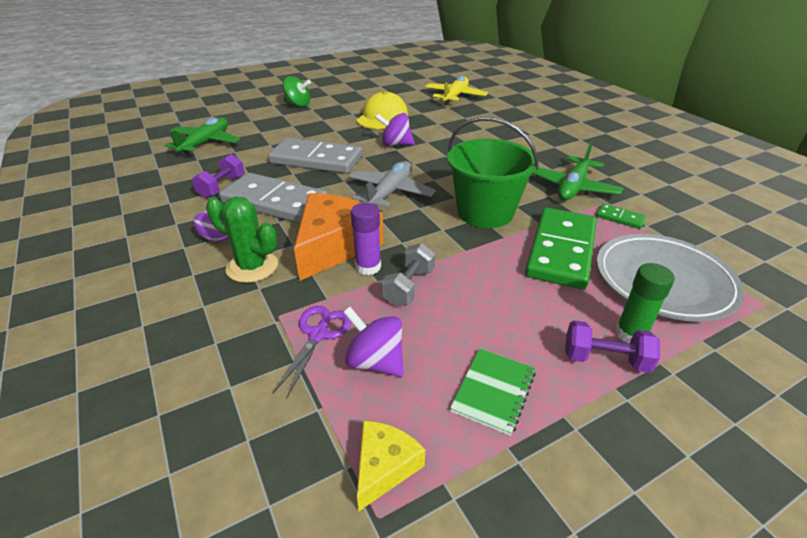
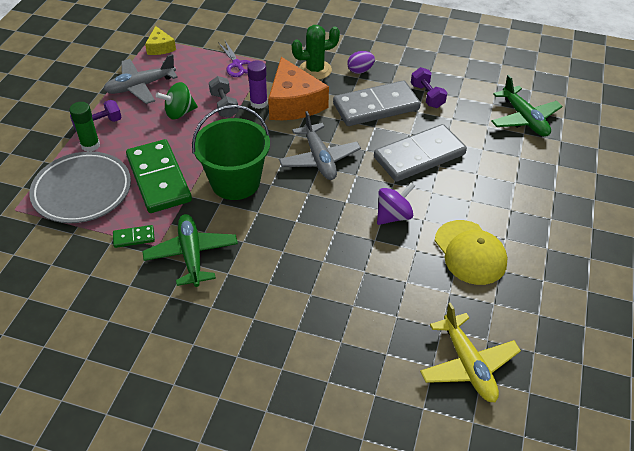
camera: 135 degrees right, 10 degrees up
(298, 105) = (575, 215): green spinning top -> green spinning top (179, 113)
(375, 361) = (200, 70): purple spinning top -> none
(493, 391) = (140, 86): green notebook -> grey plane

